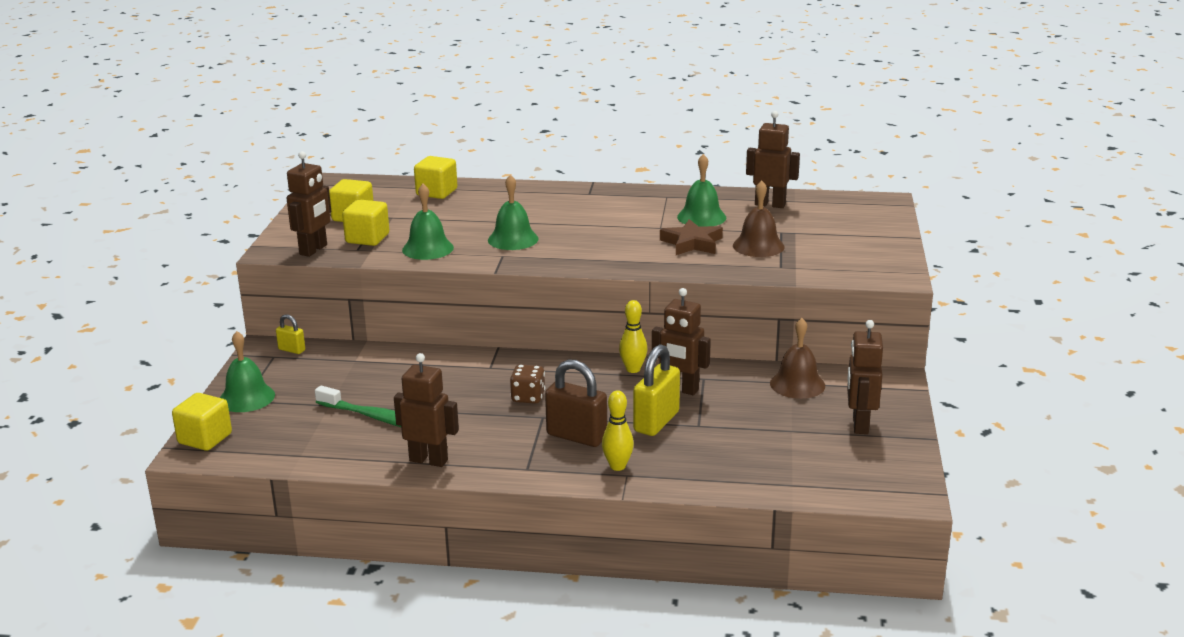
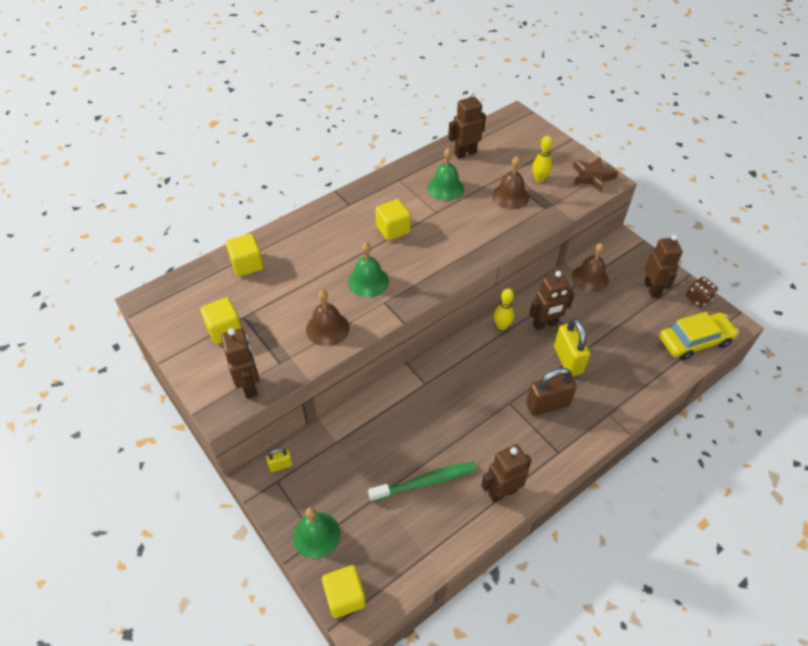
camera: 45 degrees left, 25 degrees up
(367, 238) = (270, 346): yellow cube -> yellow cube (393, 229)
(428, 248) = (327, 328): green bell -> brown bell
(528, 397) = (481, 393): brown dice -> brown dice (698, 298)
(617, 466) = (596, 411): yellow bowling pin -> yellow bowling pin (539, 179)
(692, 243) = (474, 216): brown star -> brown star (592, 177)
(833, 482) = (695, 341): none -> yellow car
(859, 425) = (652, 289): brown robot -> brown robot turned 150 degrees counterclockwise

